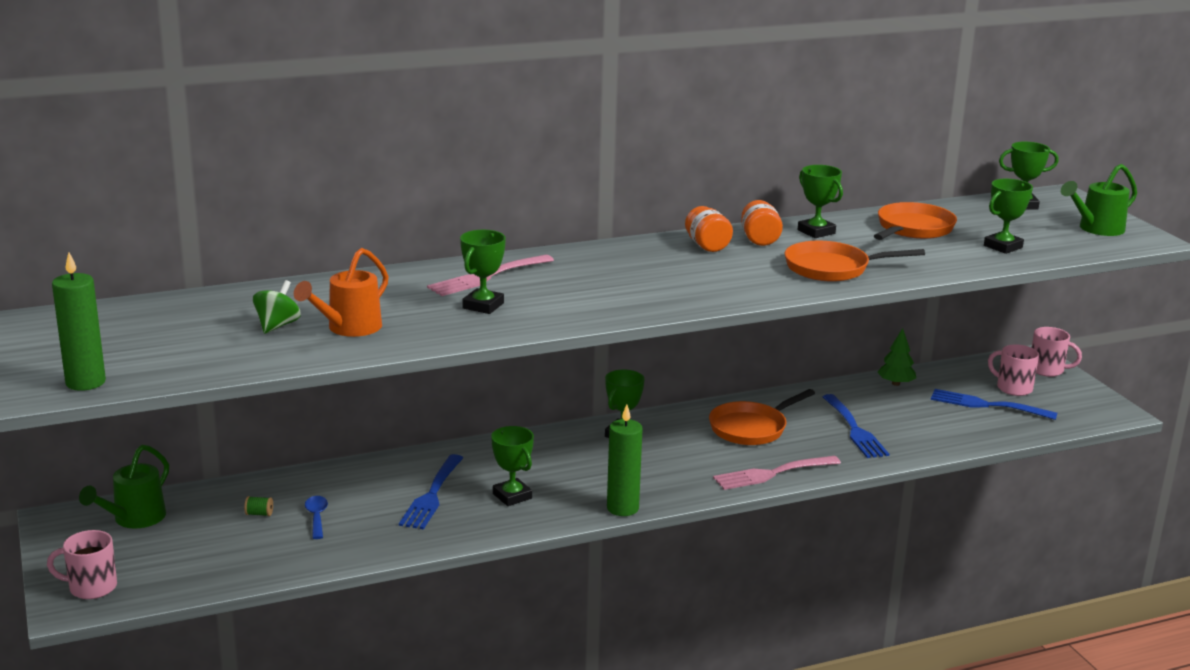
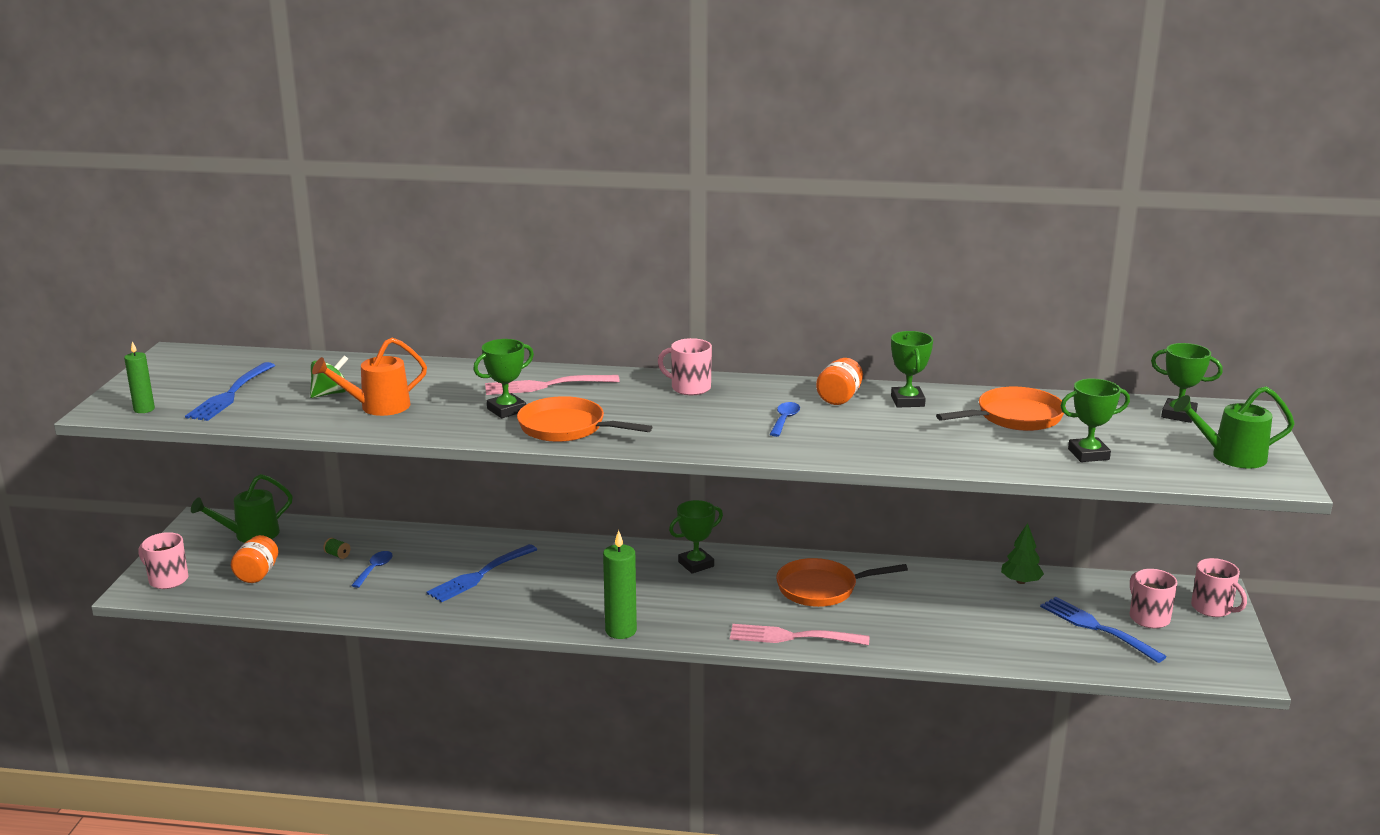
camera: 30 degrees right, 0 degrees up
(85, 382) = (144, 409): green candle -> green candle, size x0.63
(512, 496) = (541, 594): green trophy -> none
(622, 254) = (689, 388): none -> pink mug
(707, 246) = (779, 395): orange jar -> orange jar (257, 574)
(741, 265) = (784, 420): none -> blue spoon
(832, 268) = (870, 440): orange pan -> orange pan (567, 428)
(854, 429) = (923, 616): blue fork -> blue fork (230, 394)

